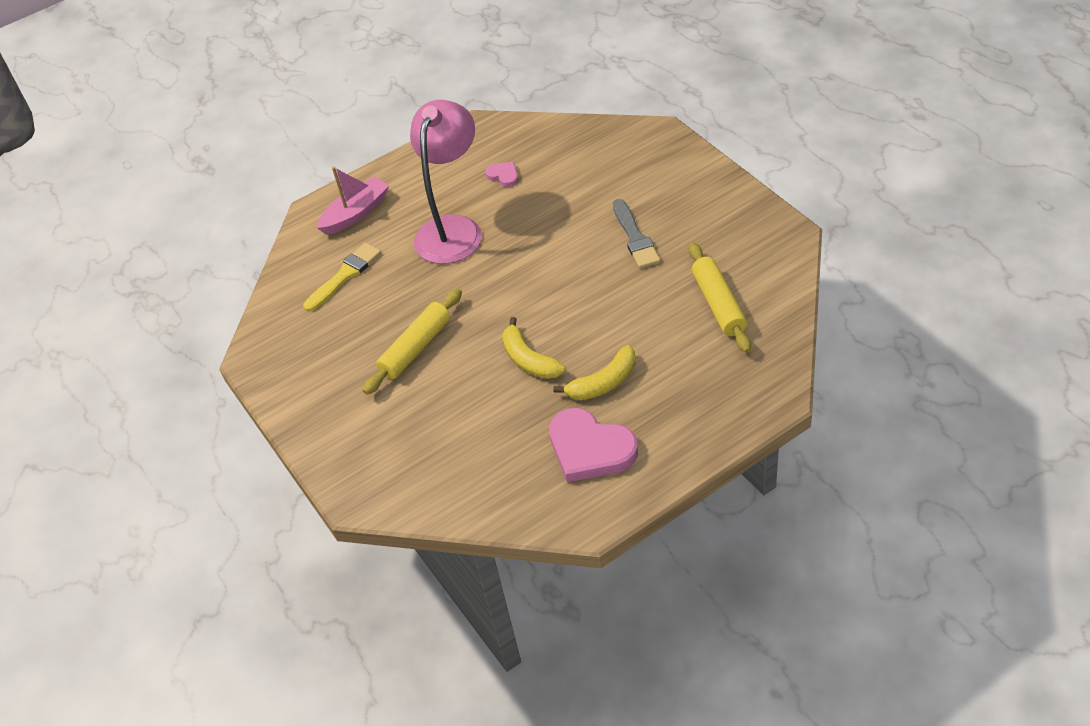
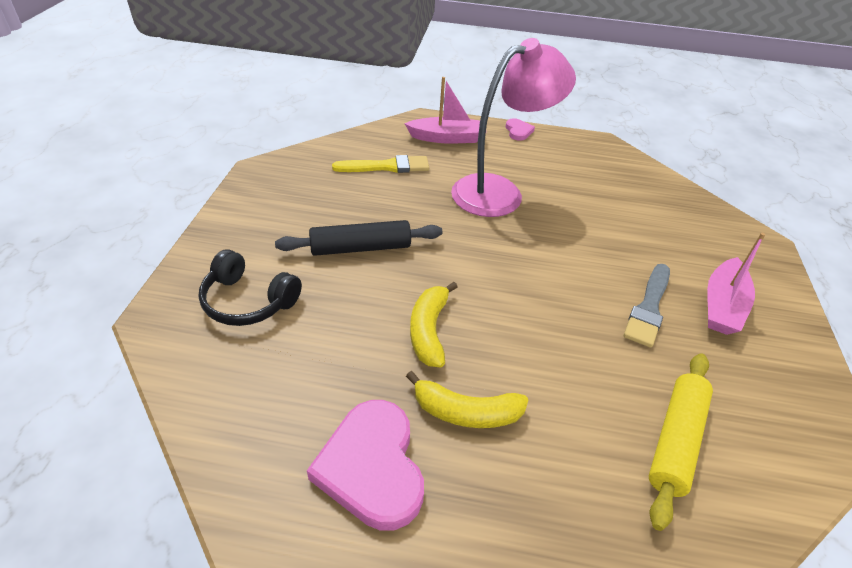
camera: 35 degrees right, 5 degrees down
(396, 440) = (248, 301): none -> black headphones
(416, 348) = (361, 248): yellow rolling pin -> black rolling pin
(503, 175) = (584, 185): pink heart -> pink heart (518, 131)
(673, 201) = (722, 306): none -> pink boat

